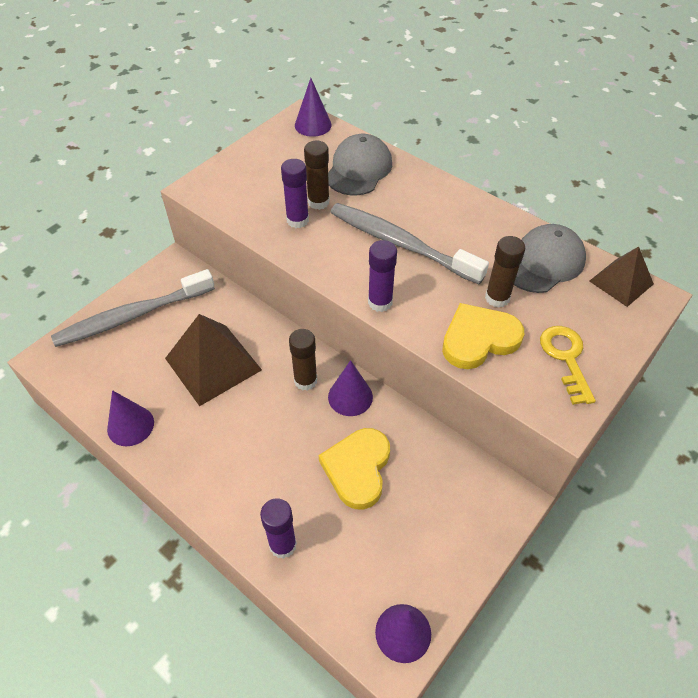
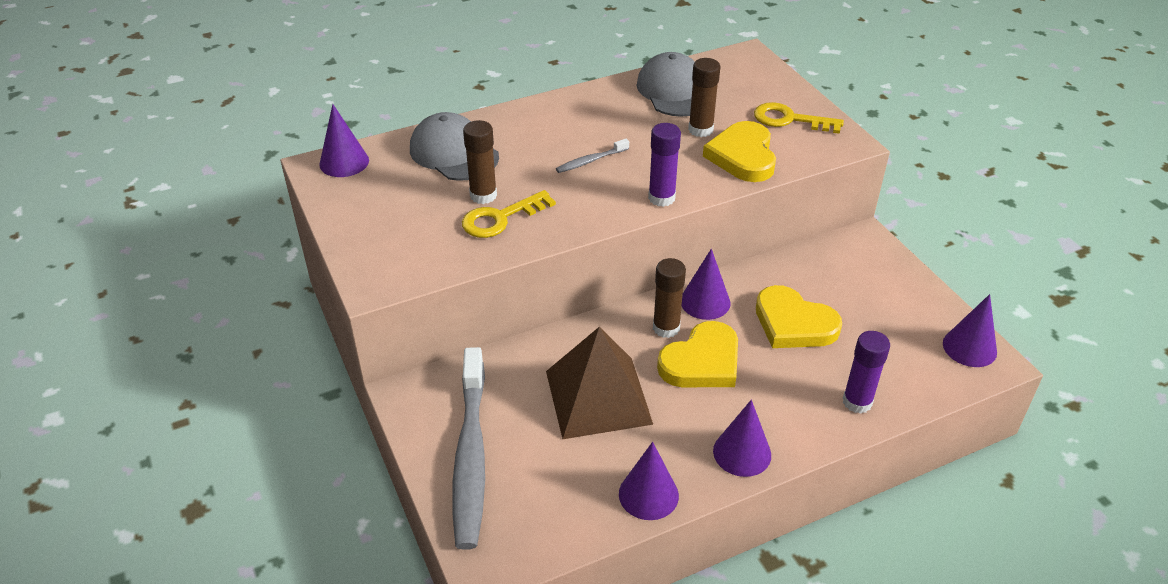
camera: 65 degrees left, 10 degrees down
(191, 473) = (742, 453): none -> purple cone
(279, 416) = (702, 362): none -> yellow heart
(297, 220) = (501, 218): purple glue stick -> yellow key
(401, 244) = (591, 161): grey toothbrush -> grey toothbrush, size x0.42
(621, 282) = (724, 63): brown pyramid -> none

